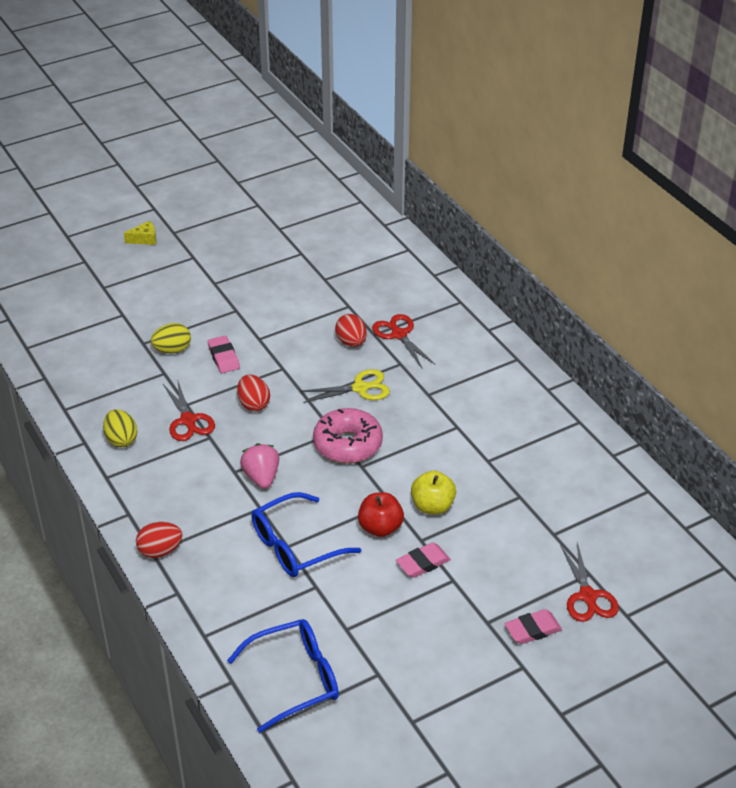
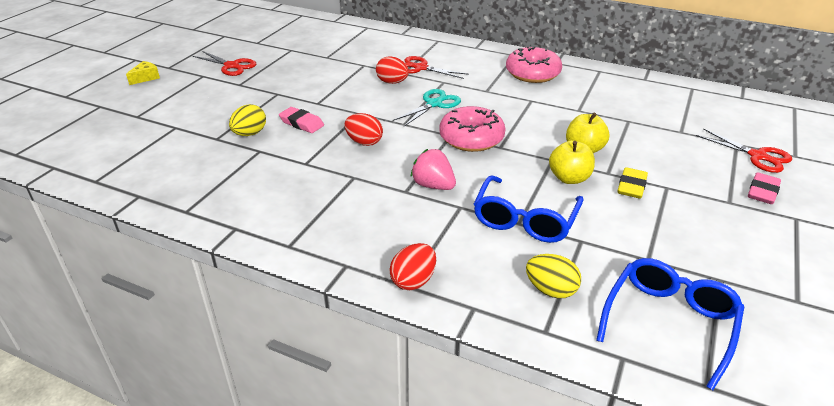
camera: 35 degrees left, 5 degrees down
(121, 439) = (271, 211): yellow egg -> yellow egg (550, 290)
(188, 420) = (320, 173): red scissors -> red scissors (231, 66)
(360, 388) = (434, 104): yellow scissors -> turquoise scissors
(380, 527) = (569, 178): red apple -> yellow apple
(423, 563) = (631, 186): pink eraser -> yellow eraser
(502, 393) = (532, 73): none -> pink donut

